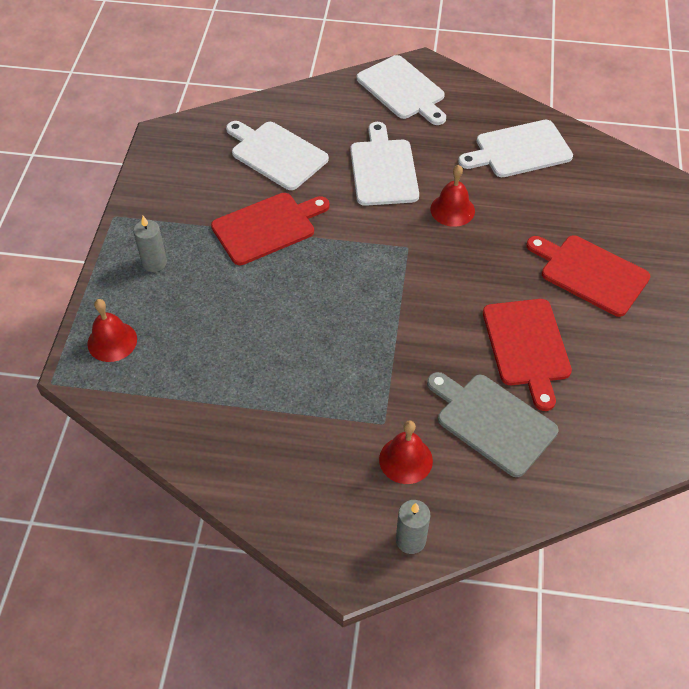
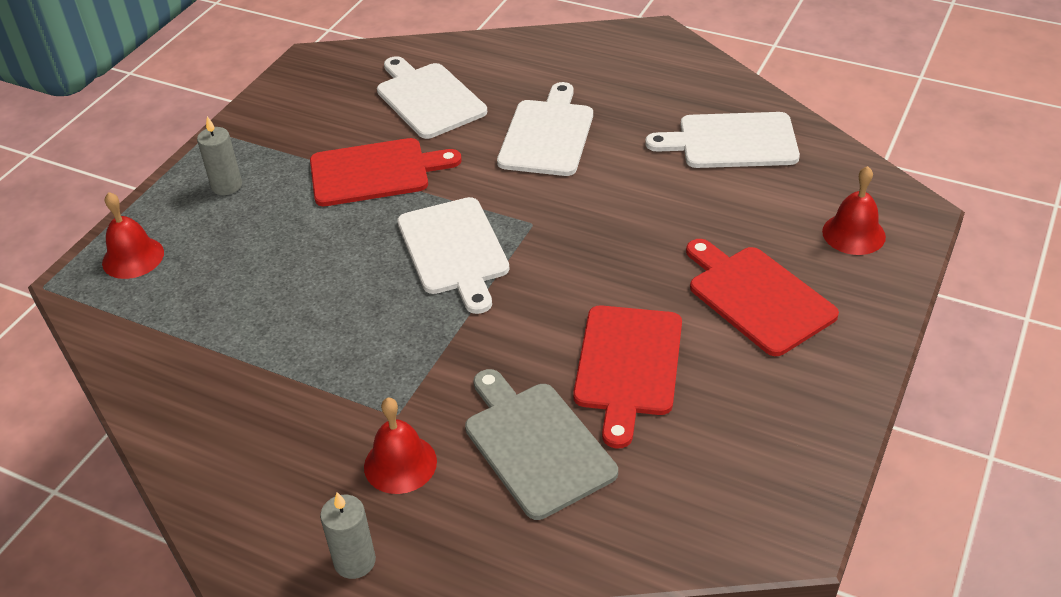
camera: 20 degrees right, 10 degrees down
(402, 90) = (616, 55): white cutting board -> white cutting board (454, 250)
(452, 210) = (611, 192): red bell -> red bell (853, 234)

